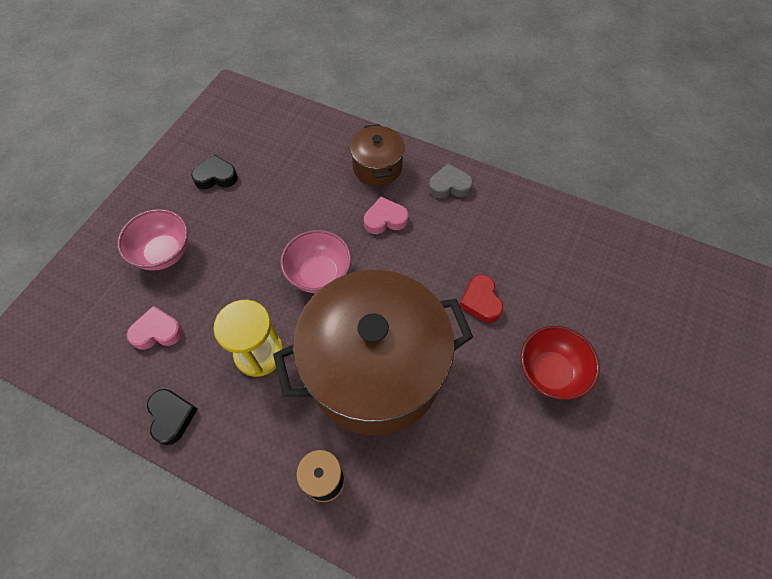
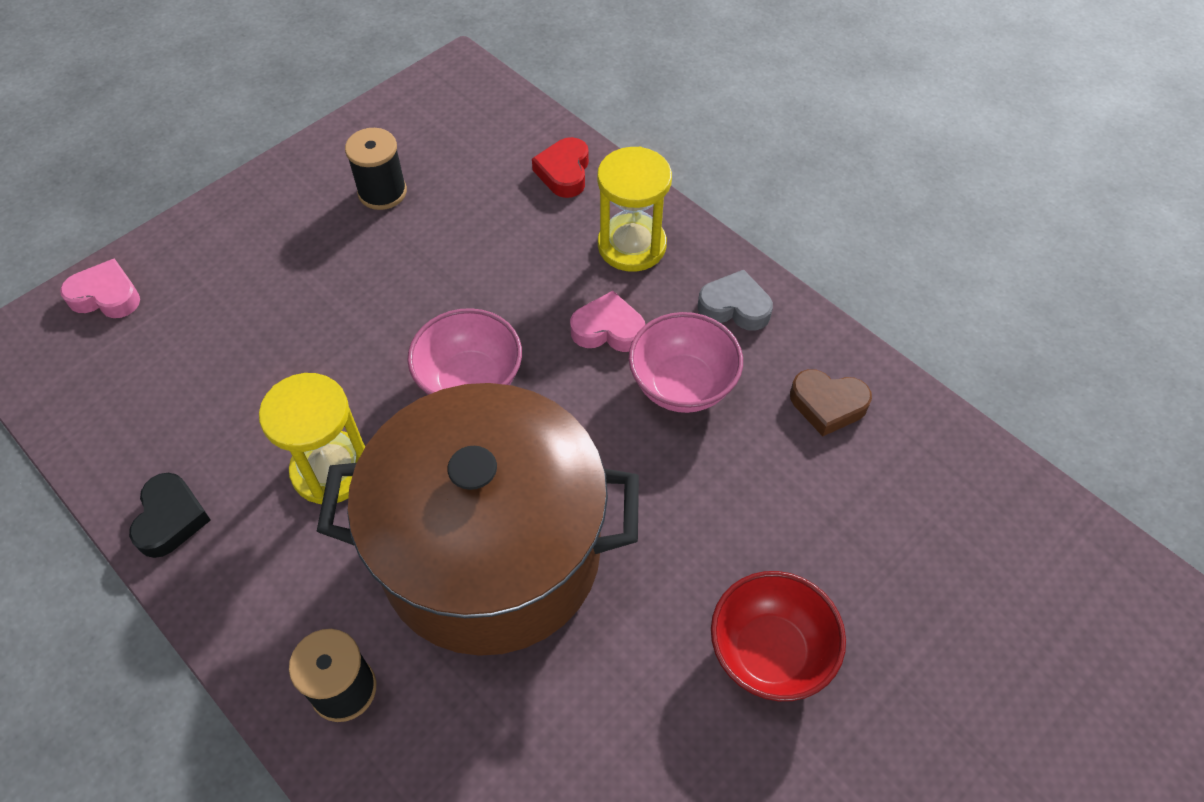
camera: 20 degrees right, 5 degrees down
(157, 332) = (203, 391): pink heart -> pink heart (106, 296)
(164, 253) = (261, 282): pink bowl -> pink bowl (682, 385)
(216, 176) = (382, 192): black heart -> black spool
(377, 167) = (631, 245): brown pot -> yellow hourglass
(480, 301) = (704, 503): red heart -> red heart (564, 172)
(521, 225) = (827, 405): none -> brown heart

